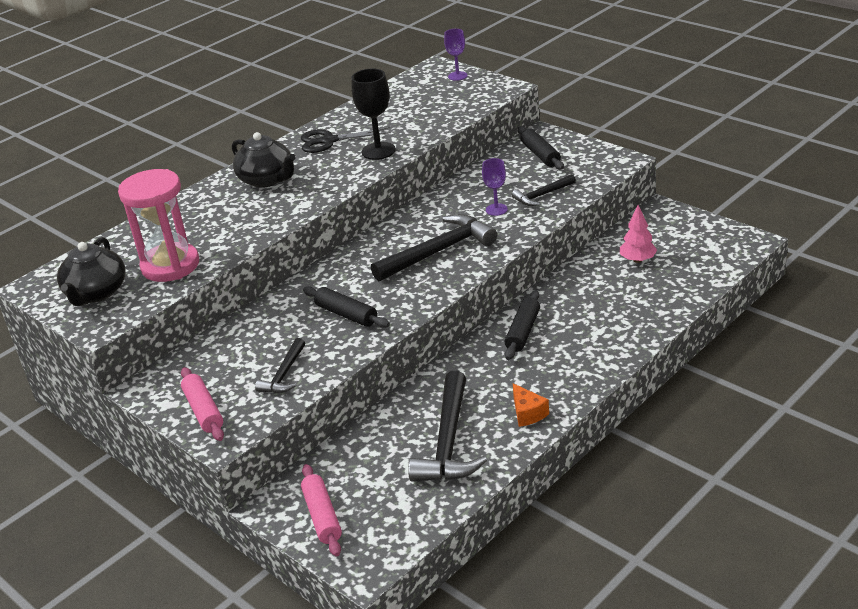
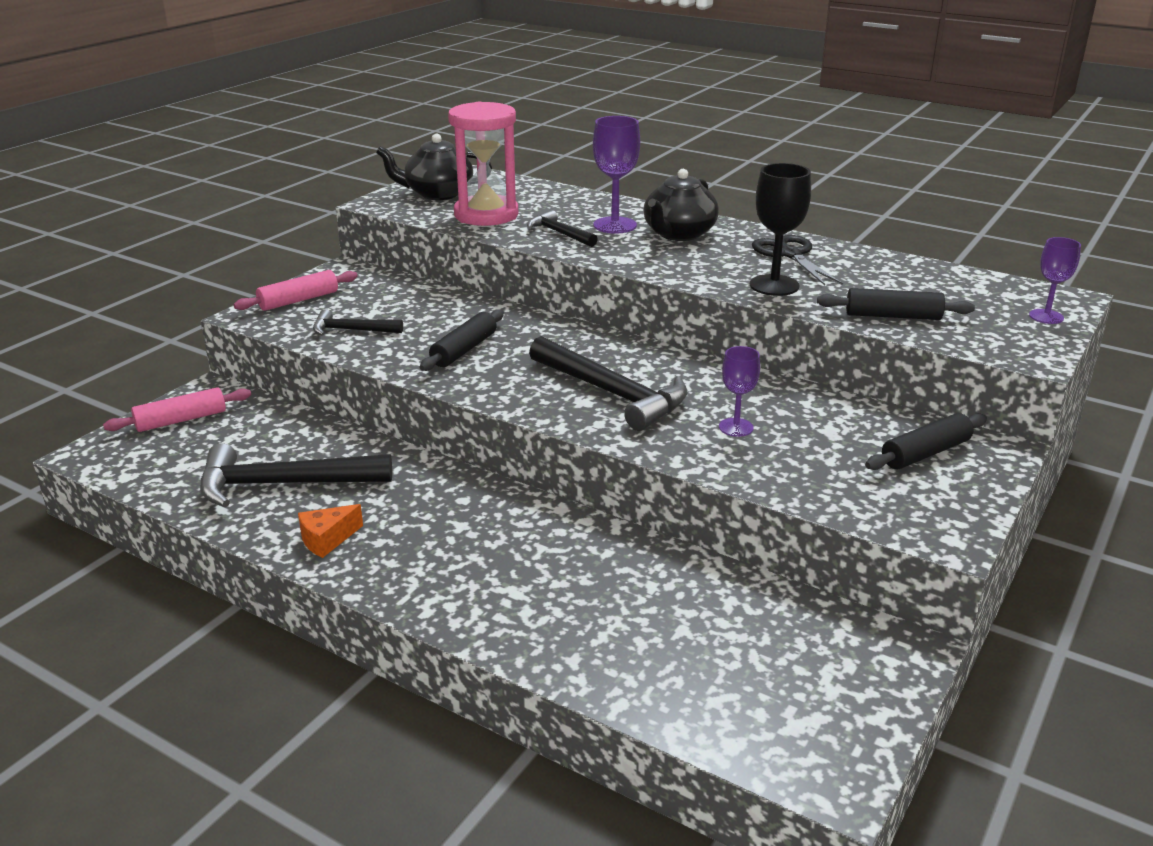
camera: 75 degrees right, 5 degrees down
(233, 205) = (615, 225): none -> purple goblet
(523, 331) = (512, 522): black rolling pin -> black rolling pin (893, 316)
(542, 195) = (792, 463): black hammer -> black hammer (559, 233)
(637, 260) = (726, 626): pink tree -> none

